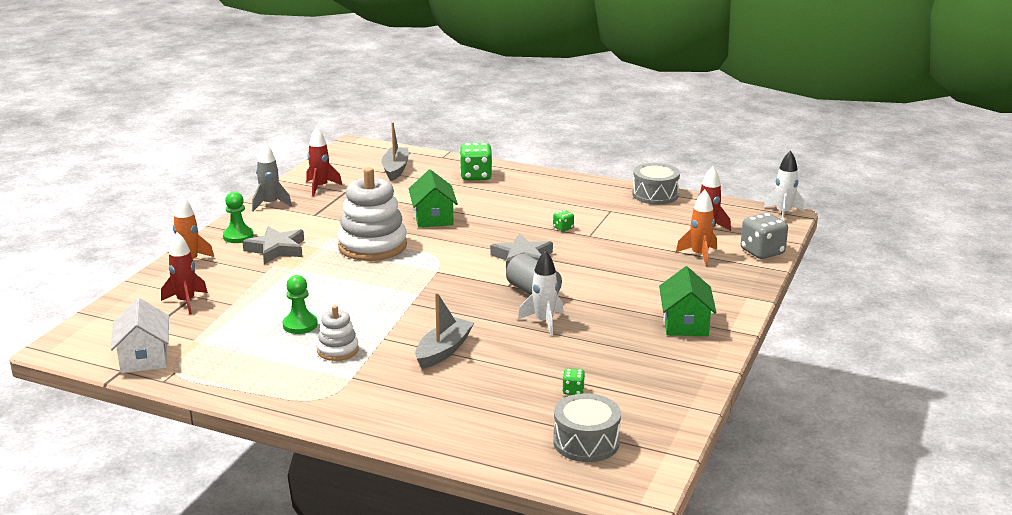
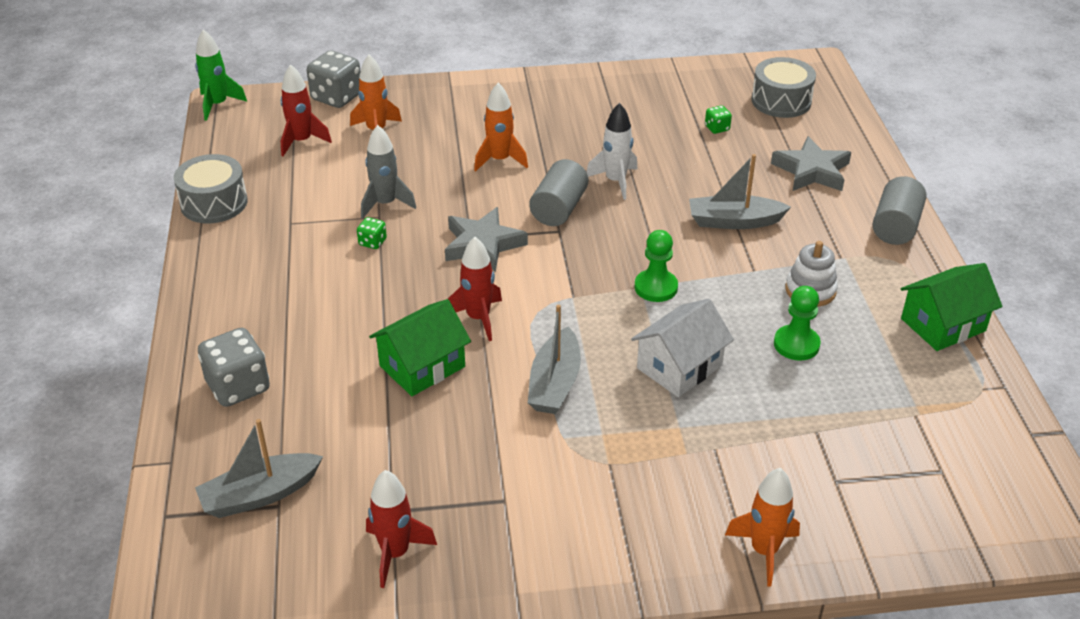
camera: 120 degrees left, 15 degrees up
(144, 357) = (992, 432): white house -> white house (679, 367)
(186, 302) = (857, 478): red rocket -> red rocket (478, 318)
(238, 236) = (645, 547): green pawn -> green pawn (656, 287)
(270, 204) = (507, 580): grey rocket -> grey rocket (385, 204)
(276, 249) = (646, 476): grey star -> grey star (812, 171)
(354, 417) = (895, 227): none -> grey cylinder
(372, 246) = (555, 383): white stacking toy -> grey boat
(476, 176) = (238, 386): green dice -> grey dice
(616, 288) = (500, 160): none -> orange rocket
(685, 323) = (537, 104): green house -> green house (943, 325)
(783, 213) = (218, 105): white rocket -> green rocket

